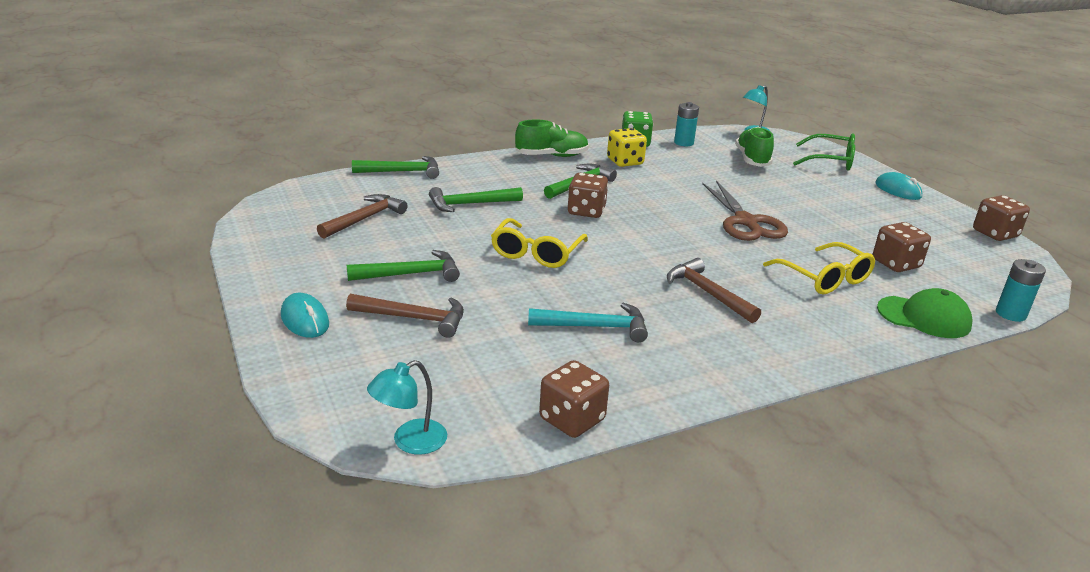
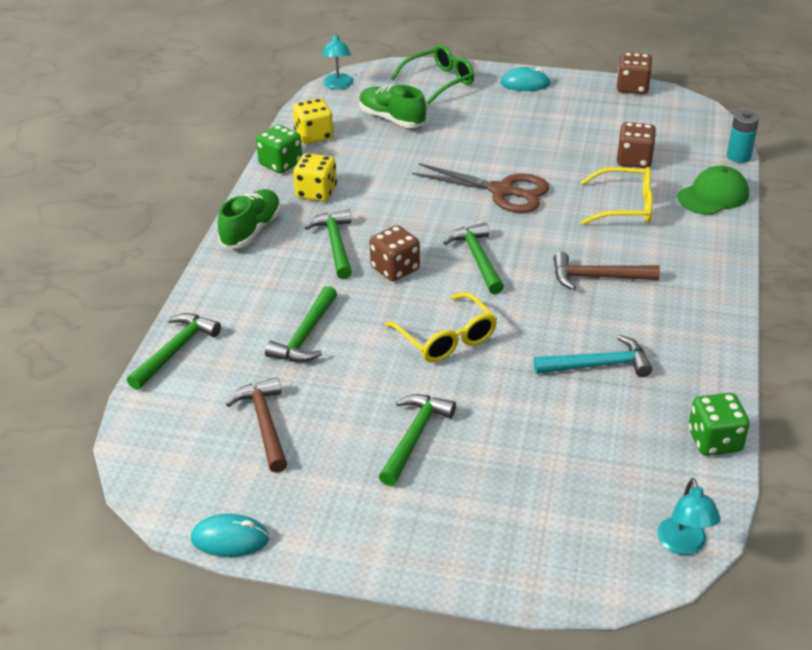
camera: 50 degrees left, 10 degrees up
(305, 320) = (441, 543): turquoise mouse -> turquoise mouse (230, 539)
(413, 318) = (498, 468): brown hammer -> none
(572, 419) = (714, 441): brown dice -> green dice
(594, 327) = (598, 365): turquoise hammer -> turquoise hammer turned 45 degrees clockwise
(647, 237) = (477, 259): none -> green hammer
(683, 143) = (314, 136): turquoise battery -> yellow dice

